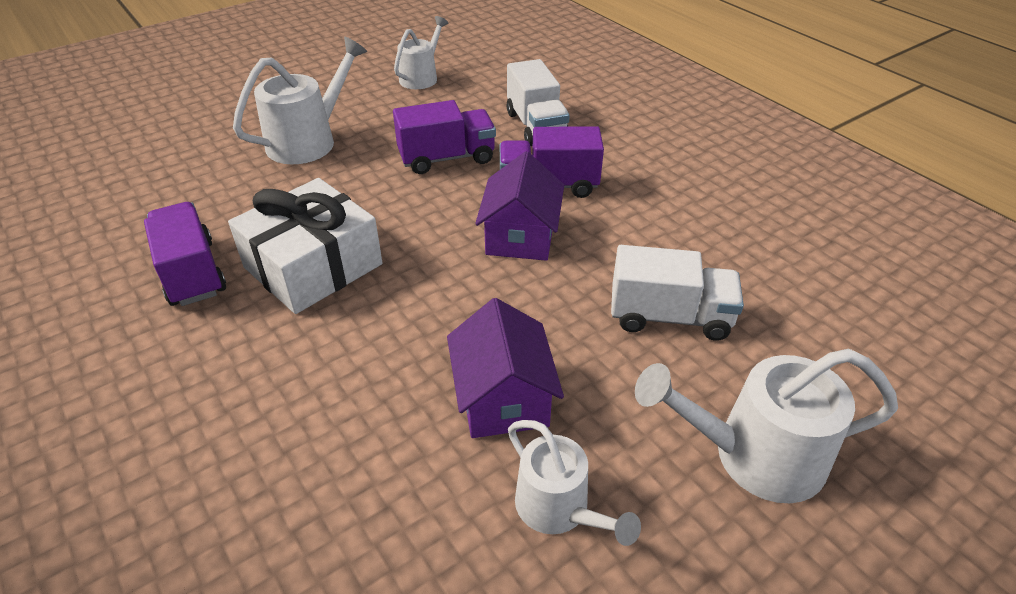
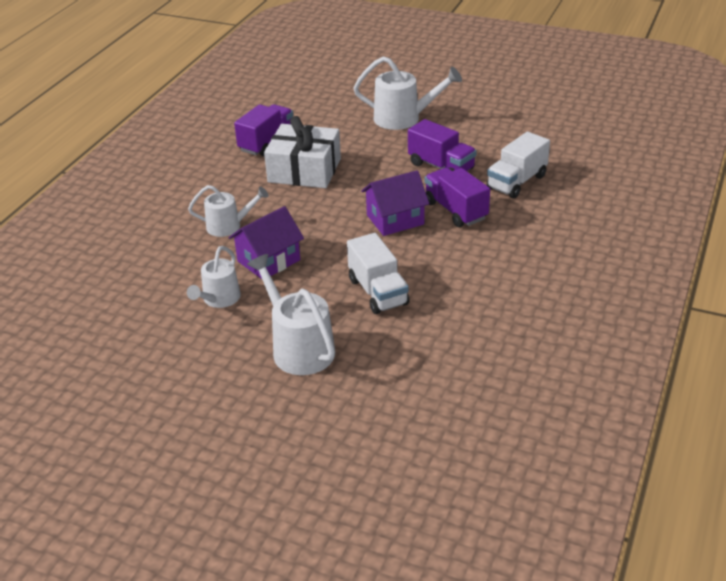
camera: 60 degrees right, 5 degrees down
(421, 77) = (520, 120): white watering can -> white watering can (229, 226)

